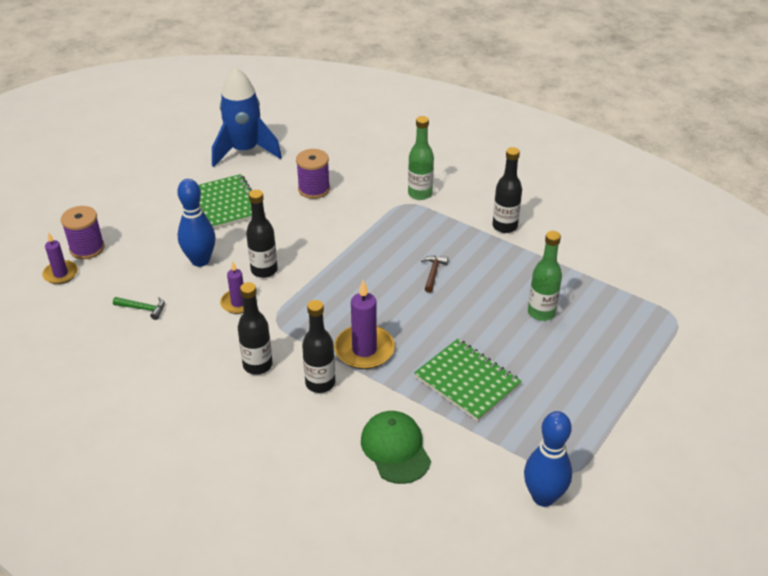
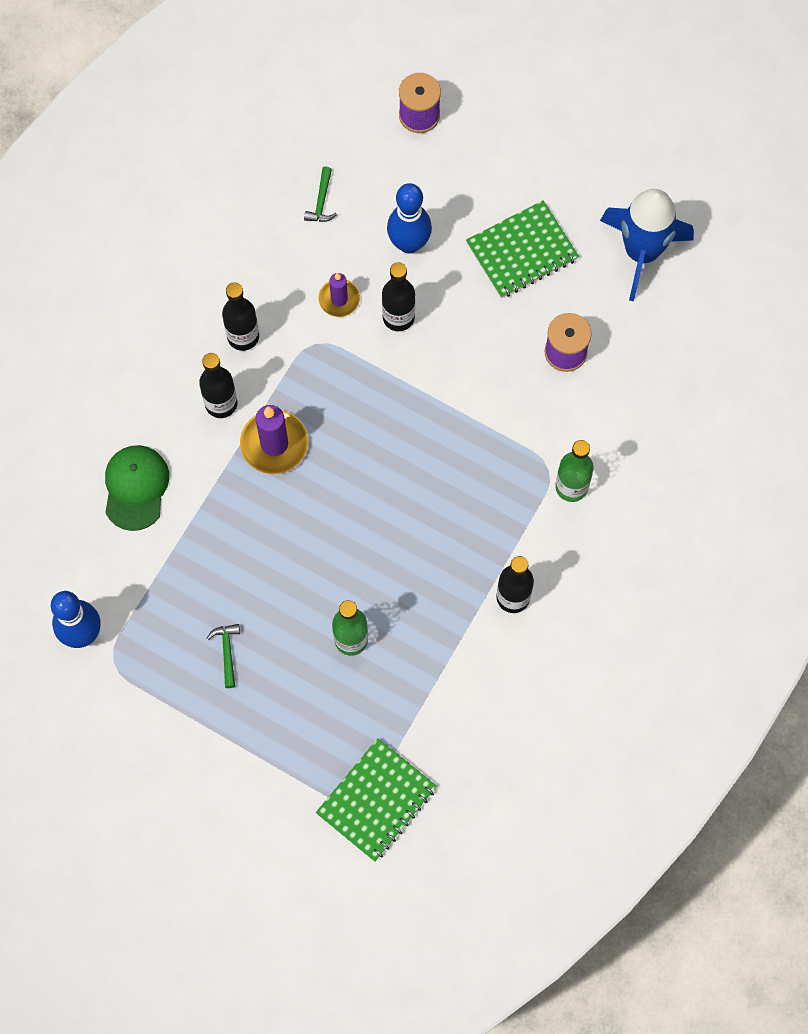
camera: 85 degrees right, 30 degrees up
(61, 274) = (371, 100): purple candle -> none
(395, 449) = (136, 488): green cap -> green cap turned 60 degrees counterclockwise
(433, 273) = (411, 512): brown hammer -> none
(467, 381) = (234, 556): green notebook -> green notebook (376, 800)
(556, 390) = (227, 652): none -> green hammer

